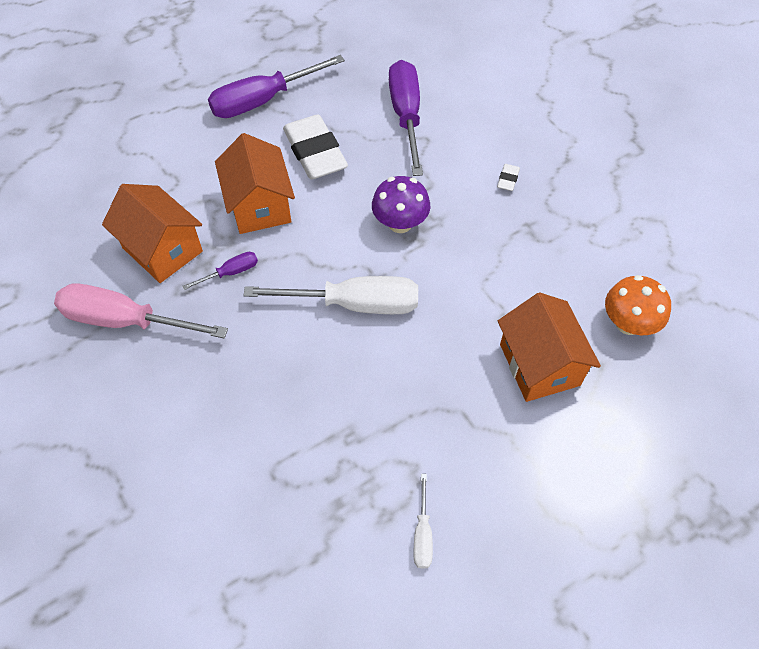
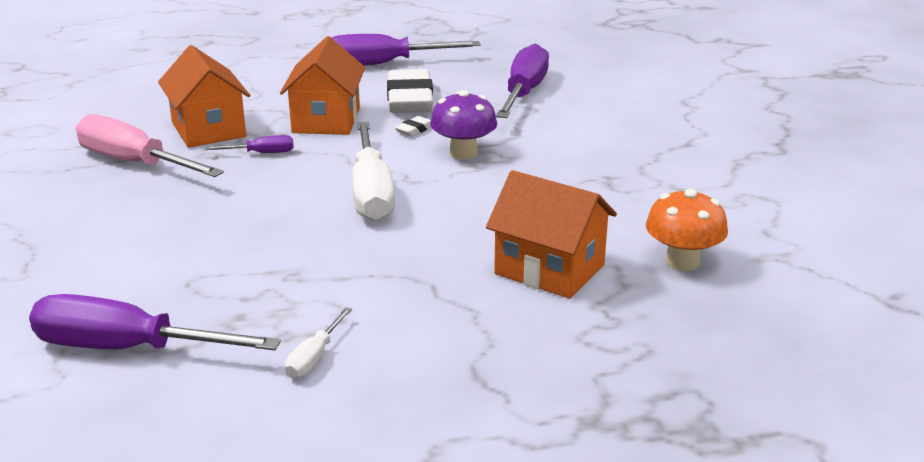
camera: 20 degrees right, 30 degrees down
(274, 575) = (127, 349): none -> purple screwdriver
(354, 304) = (371, 193): white screwdriver -> white screwdriver turned 60 degrees clockwise
(508, 179) = (607, 146): white eraser -> white eraser (415, 130)
(539, 364) = (549, 269): orange house -> orange house turned 60 degrees counterclockwise

